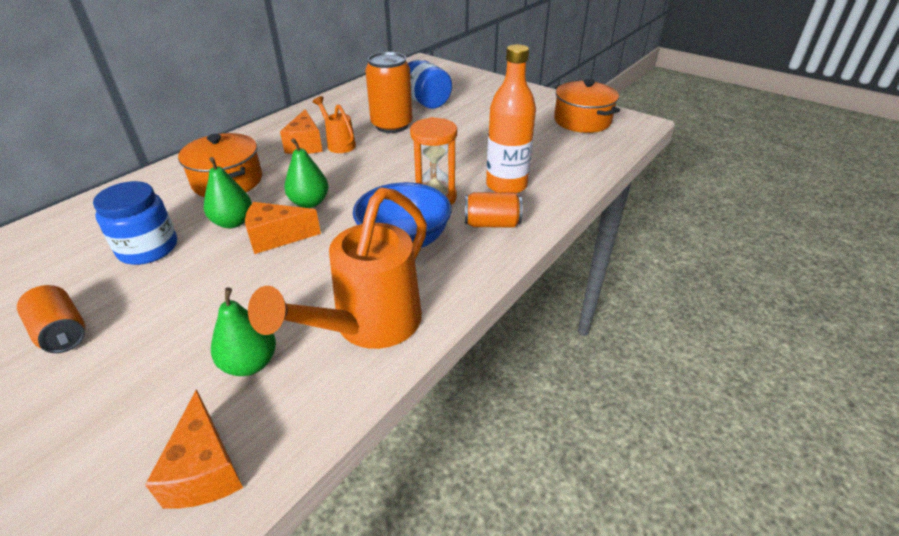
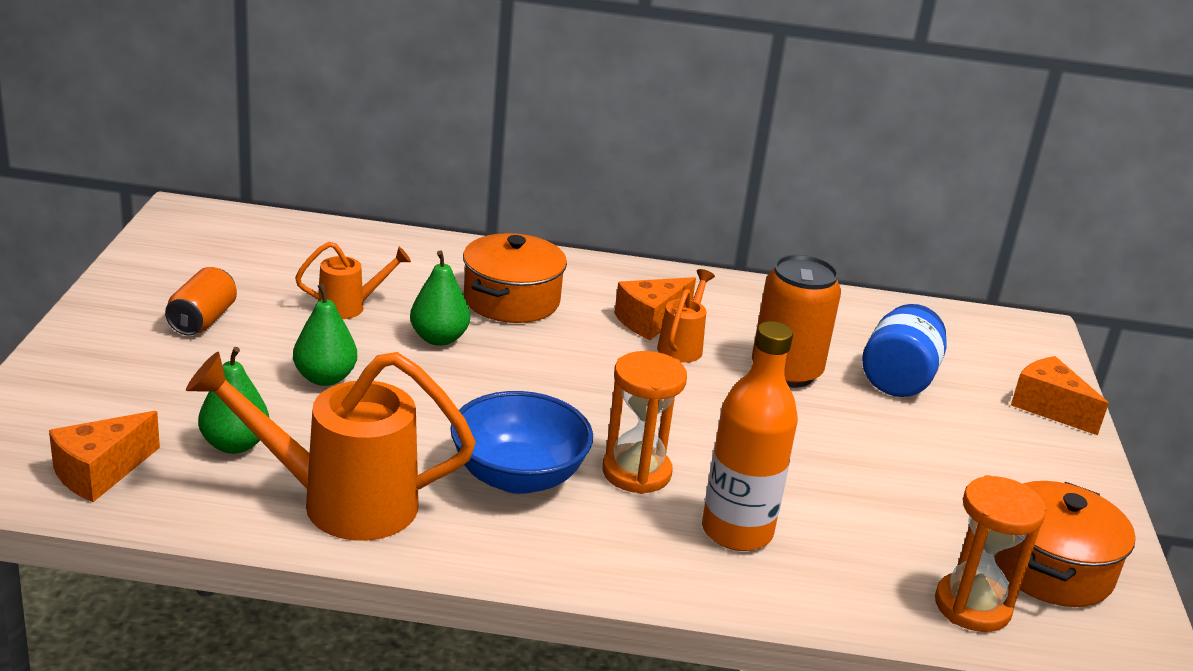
camera: 55 degrees right, 10 degrees down
(148, 248) = (350, 307): blue jar -> orange watering can
(276, 237) = (438, 379): orange cheese -> orange cheese (1048, 408)
(309, 202) = (526, 375): green pear -> green pear (325, 378)
(492, 223) = (623, 543): orange can -> none
(596, 147) = (972, 606): none -> orange hourglass

